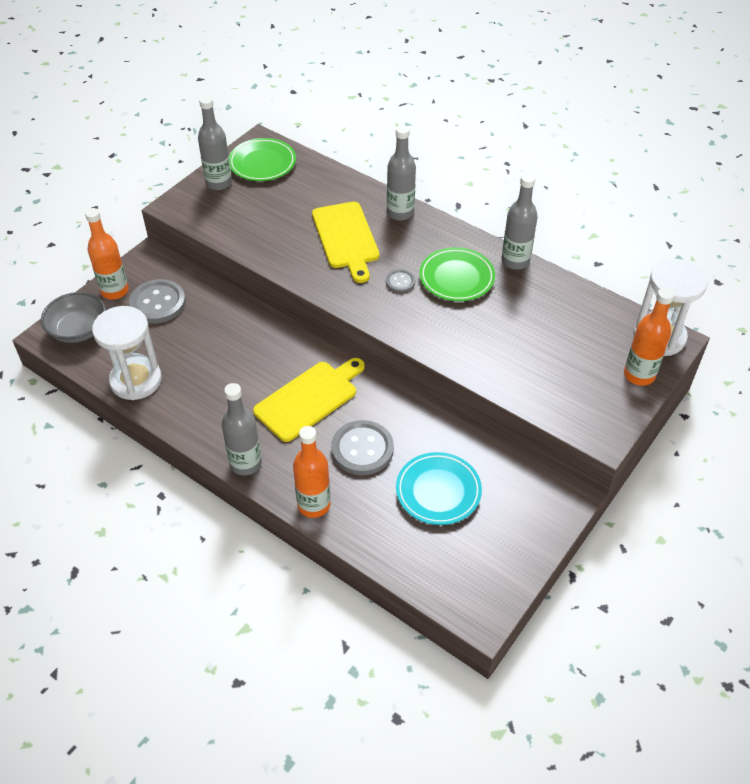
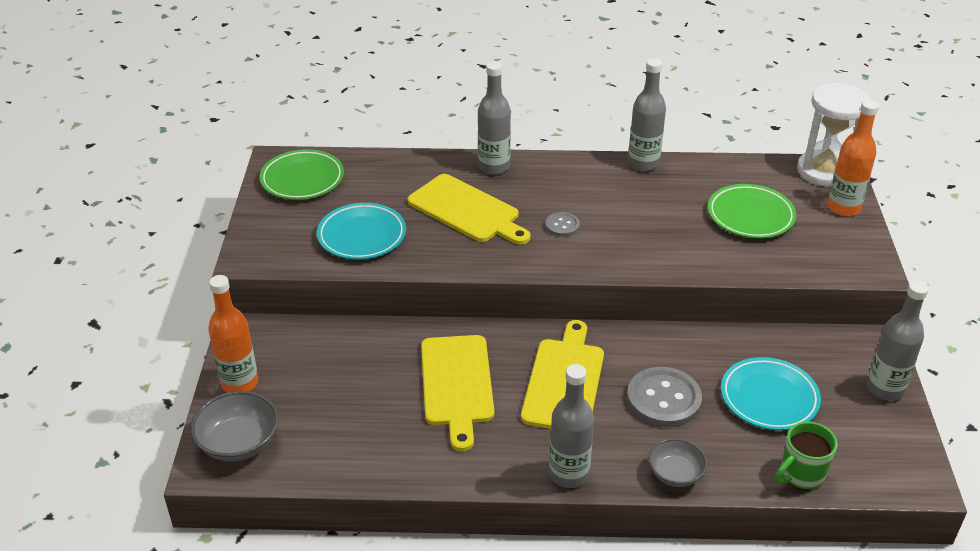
camera: 35 degrees left, 10 degrees down
(136, 380) = (363, 458): white hourglass -> none
(158, 303) = (304, 371): grey button -> none
(219, 183) = (274, 216): grey bottle -> grey bottle (885, 389)
(239, 362) = (457, 384): none -> yellow cutting board
(258, 224) = (362, 236): none -> turquoise plate
(314, 505) = (675, 474): orange bottle -> grey bowl
(399, 558) = (801, 474): none -> green mug
(456, 278) = (609, 199): green plate -> green plate (750, 216)

